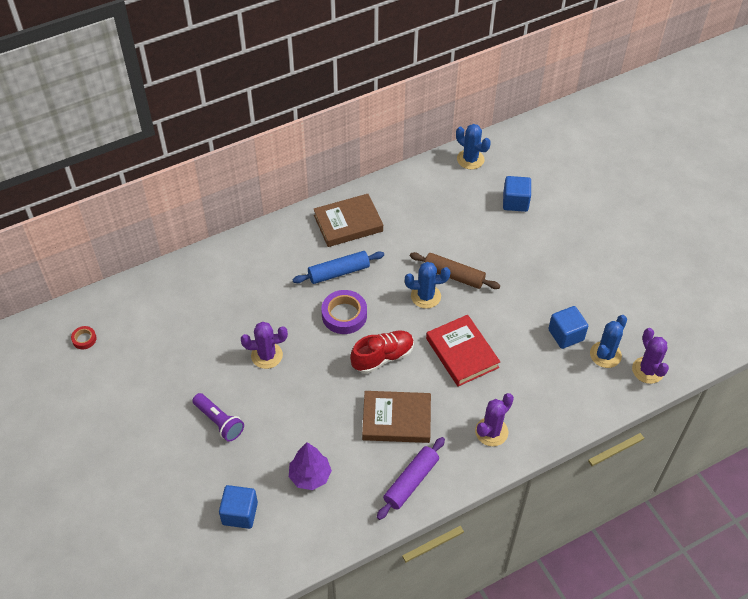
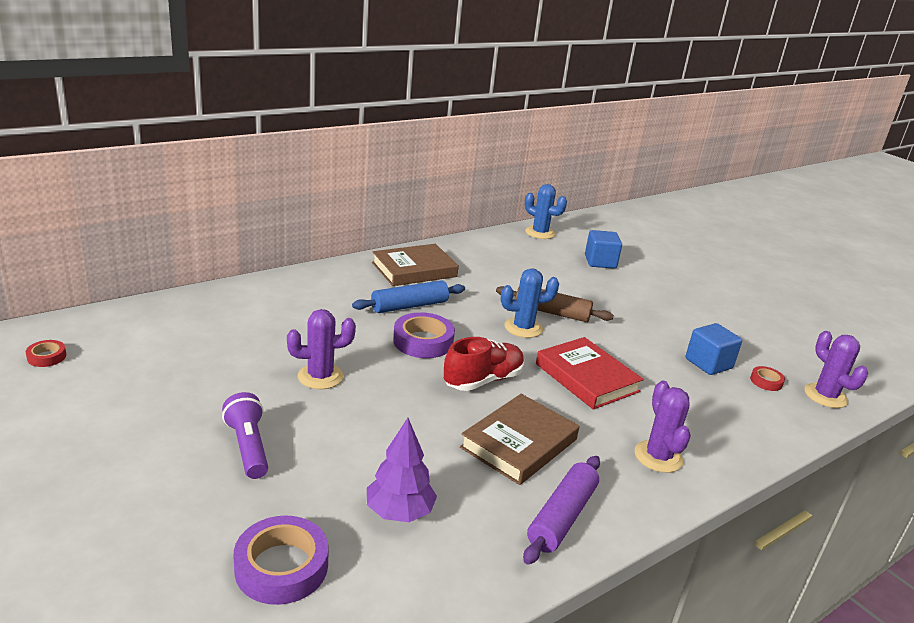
camera: 10 degrees left, 25 degrees down
(219, 422) = (248, 447): purple flashlight -> purple flashlight turned 150 degrees counterclockwise
(240, 513) = (281, 566): blue cube -> purple tape
(396, 419) = (519, 443): brown book -> brown book turned 45 degrees counterclockwise
(491, 432) = (658, 457): purple cactus -> purple cactus turned 45 degrees counterclockwise
(605, 355) = (766, 381): blue cactus -> red tape

